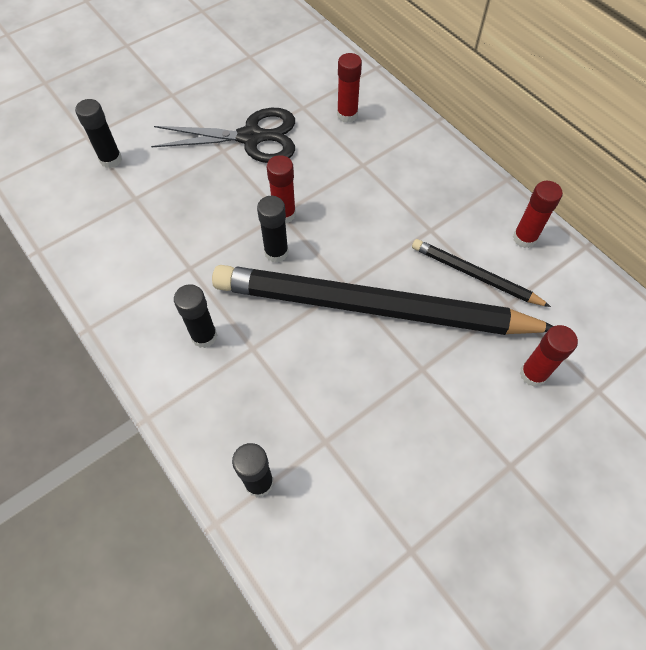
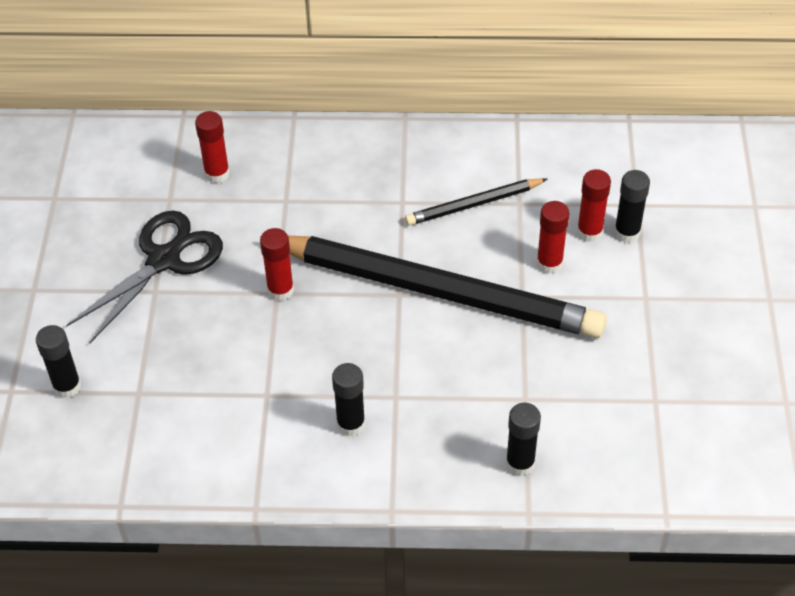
camera: 50 degrees left, 10 degrees down
(276, 252) = (316, 321): black glue stick -> black glue stick (627, 232)
(372, 307) = (437, 291): black pencil -> black pencil turned 120 degrees counterclockwise
(524, 238) = (472, 149): red glue stick -> red glue stick (549, 263)

